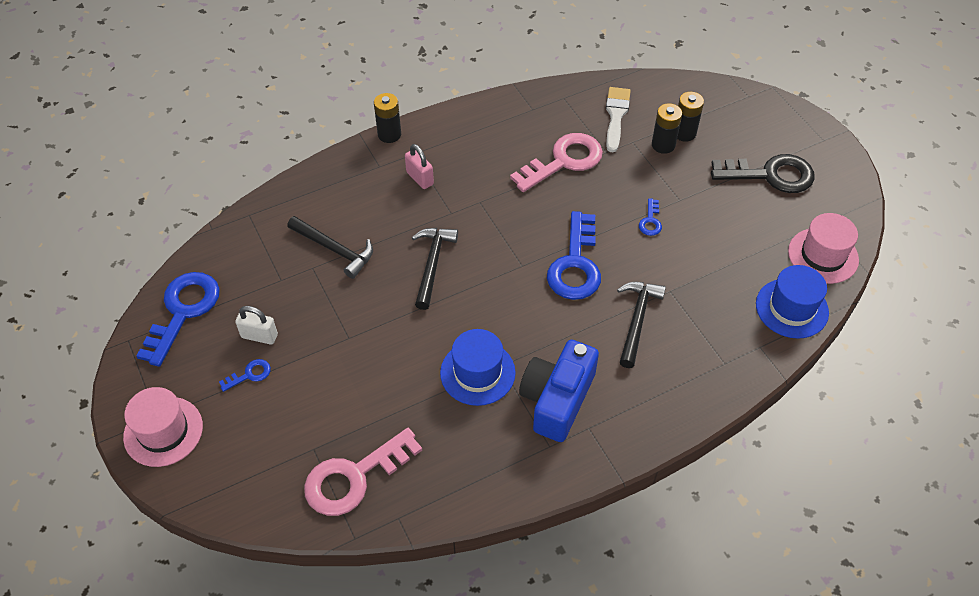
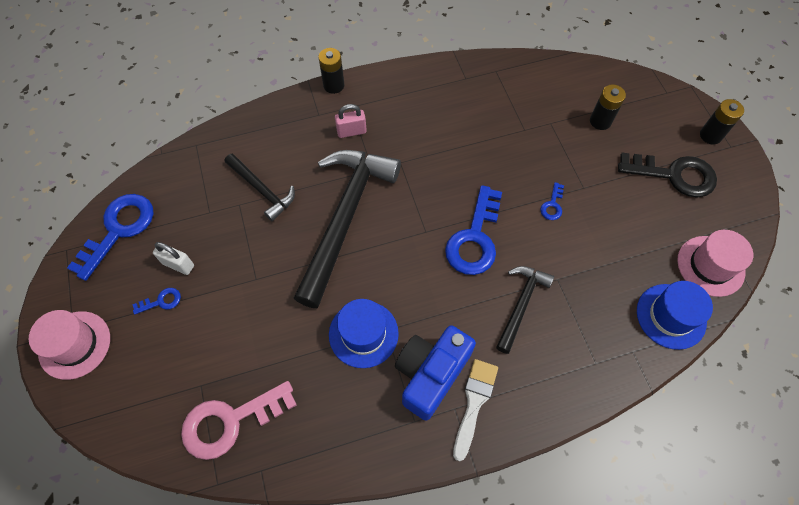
camera: 10 degrees right, 10 degrees up
(420, 178) = (351, 131): pink padlock -> pink padlock turned 75 degrees counterclockwise
(432, 264) = (345, 218): black hammer -> black hammer, size x1.97
(563, 161) = (484, 133): pink key -> none
(616, 116) = (540, 95): white brush -> white brush (474, 402)
(663, 145) = (578, 130): black battery -> black battery (710, 135)

